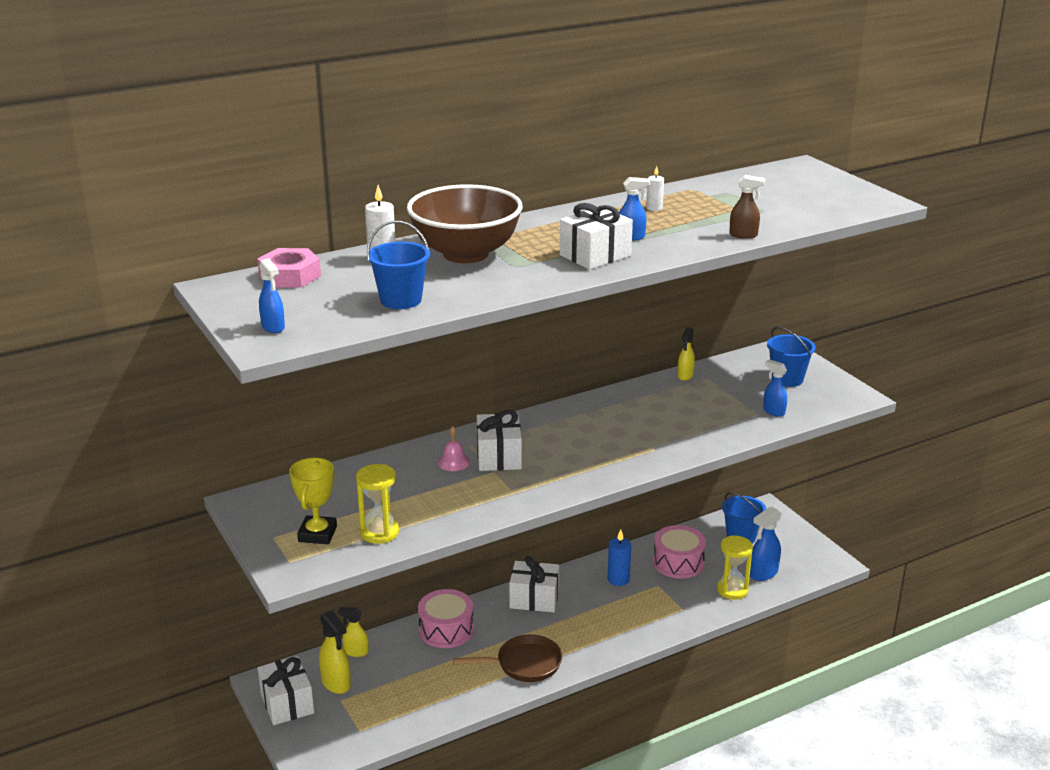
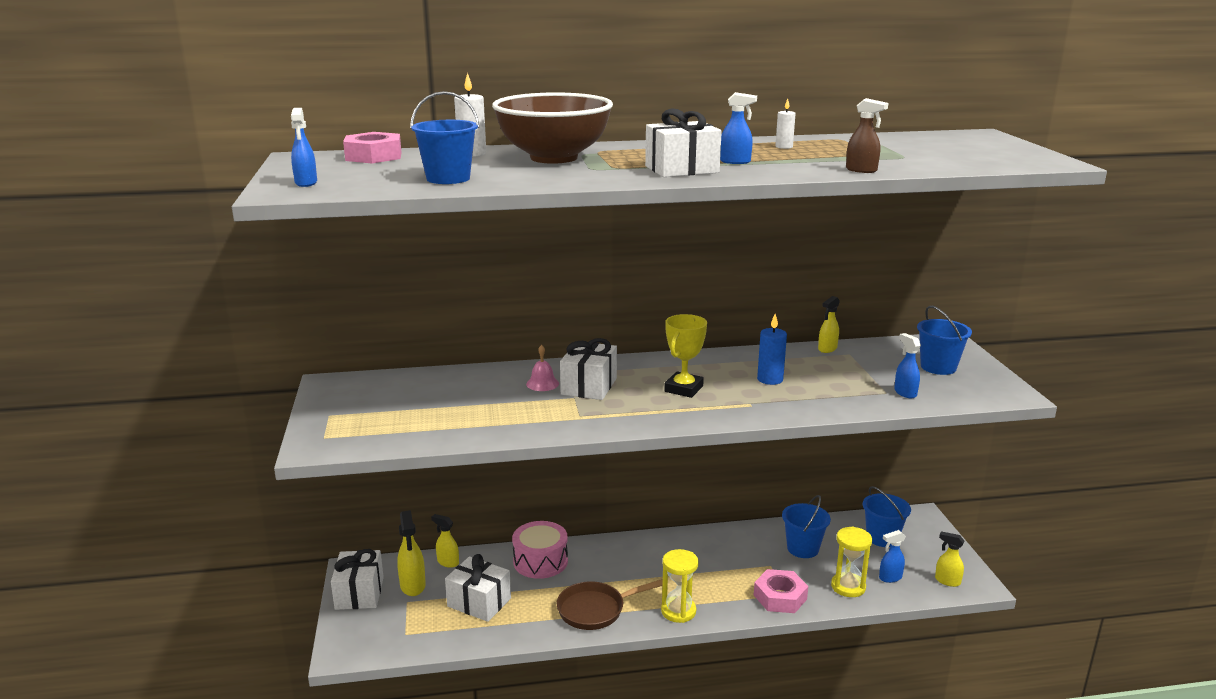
camera: 20 degrees right, 5 degrees down
(317, 534) = (369, 420): yellow trophy -> yellow trophy (683, 389)
(379, 532) = (425, 429): yellow hourglass -> yellow hourglass (678, 611)
(524, 664) = (595, 610): brown pan -> brown pan turned 150 degrees clockwise
(534, 599) = (639, 551): white gift -> white gift (479, 602)
(618, 579) = (733, 551): blue candle -> blue candle (770, 379)
(678, 563) = (803, 548): pink drum -> blue bucket
(679, 613) = (780, 597): none -> pink nut
(763, 573) = (890, 578): blue spray bottle -> blue spray bottle, size x0.66
(810, 566) = (947, 581): none -> yellow spray bottle

